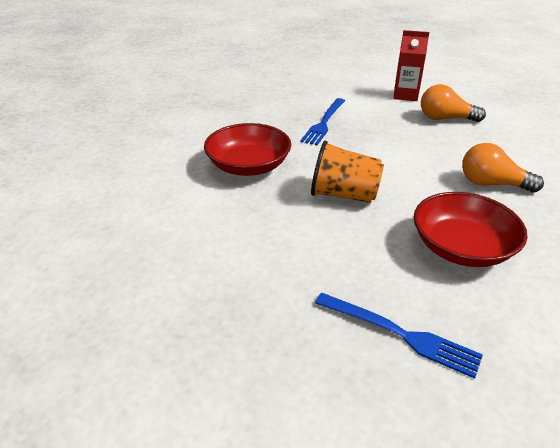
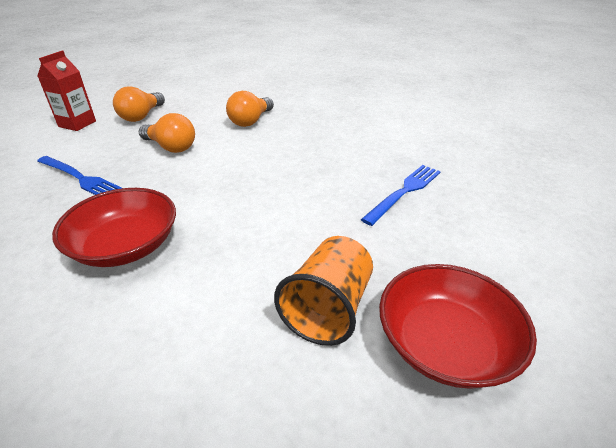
camera: 80 degrees left, 0 degrees up
(344, 195) = (226, 188): orange cup -> orange cup (328, 309)
(397, 149) = (171, 147): none -> orange light bulb
(461, 247) = (319, 149): red bowl -> red bowl (445, 343)

